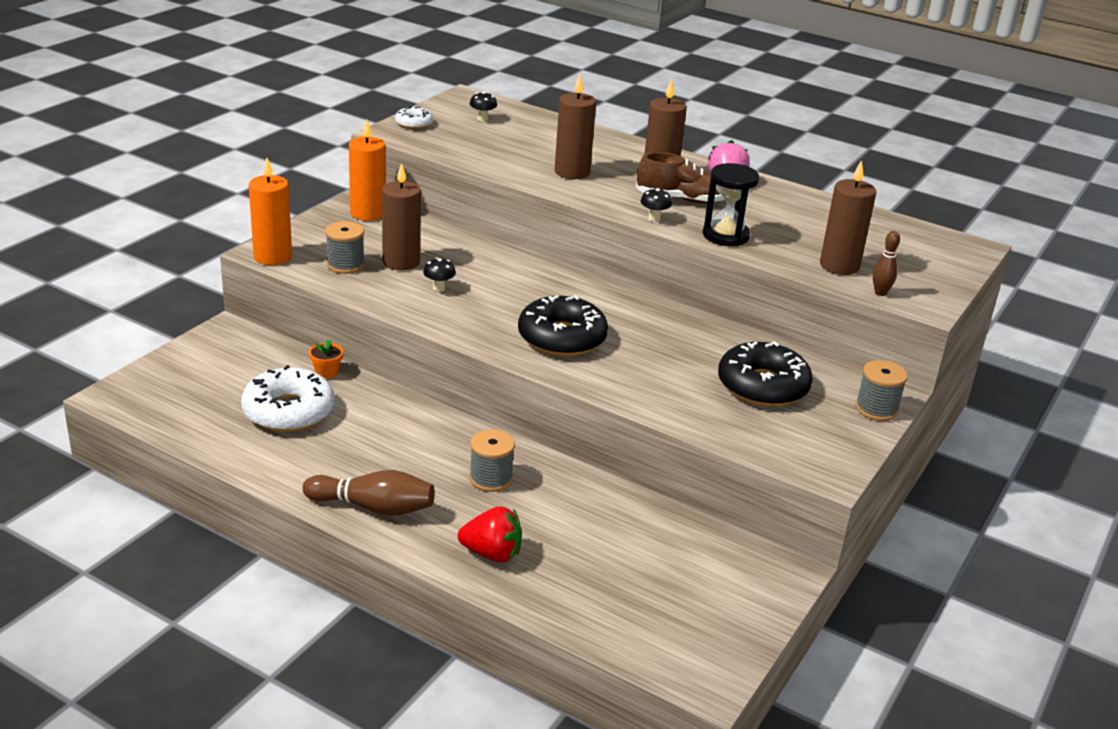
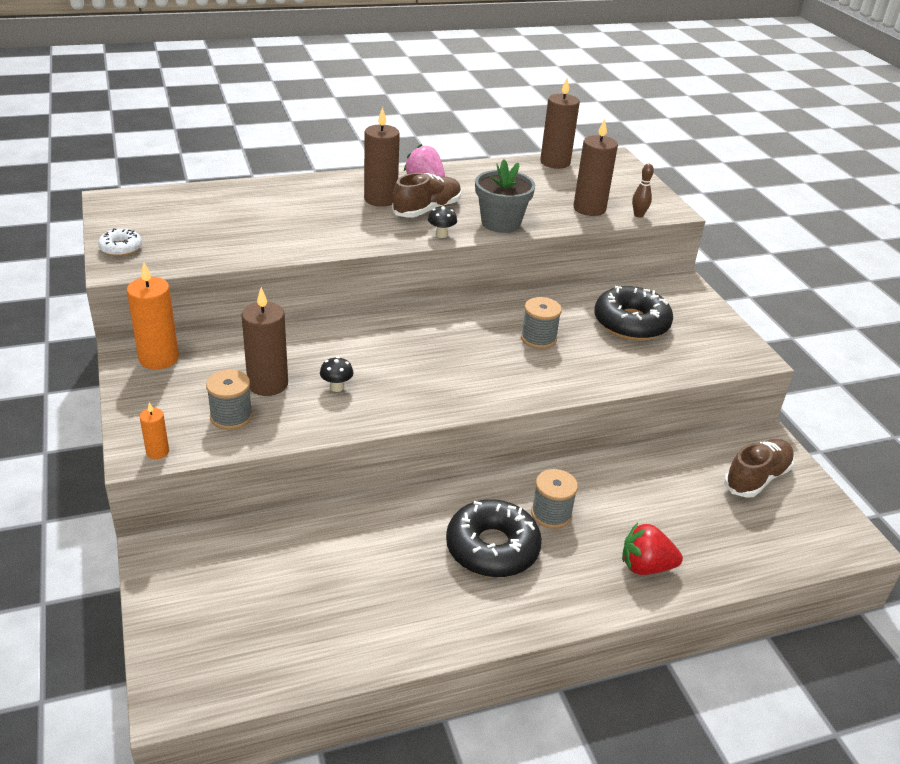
camera: 50 degrees left, 5 degrees up
(272, 257) = (157, 452): orange candle -> orange candle, size x0.51
(288, 411) = (339, 581): white donut -> none
(326, 372) = (305, 525): orange flower pot -> none
(373, 507) = (531, 602): brown bowling pin -> none
(482, 119) = (168, 215): black mushroom -> none
(492, 554) = (645, 566): red strawberry -> red strawberry turned 135 degrees counterclockwise
(562, 338) = (481, 369): black donut -> black donut (492, 548)
(572, 172) = (322, 227): brown candle -> brown candle (555, 162)
(712, 583) = (756, 478): none -> brown shoe
(725, 236) = (500, 223): black hourglass -> grey flower pot
(876, 409) = (696, 298): grey spool -> grey spool (538, 338)

